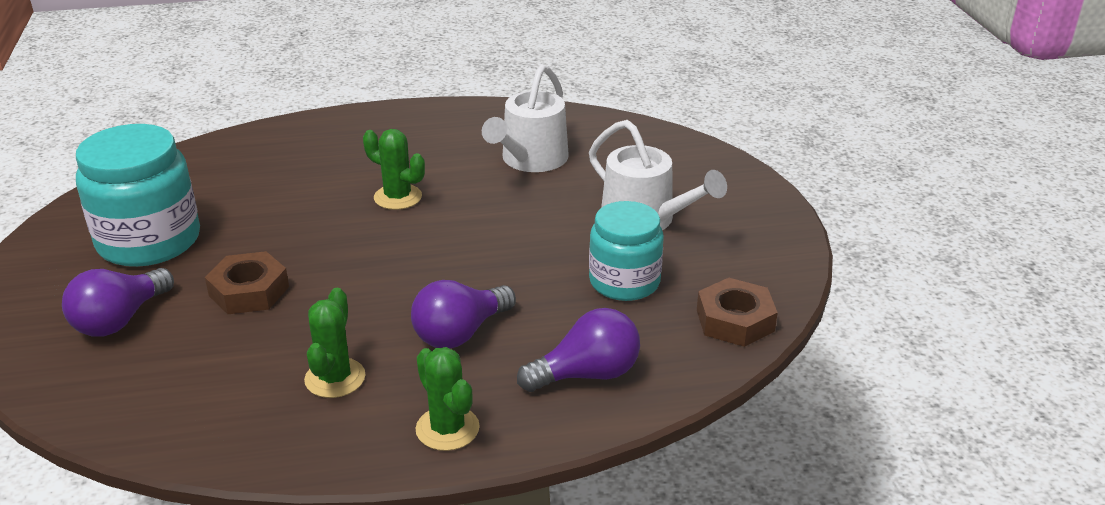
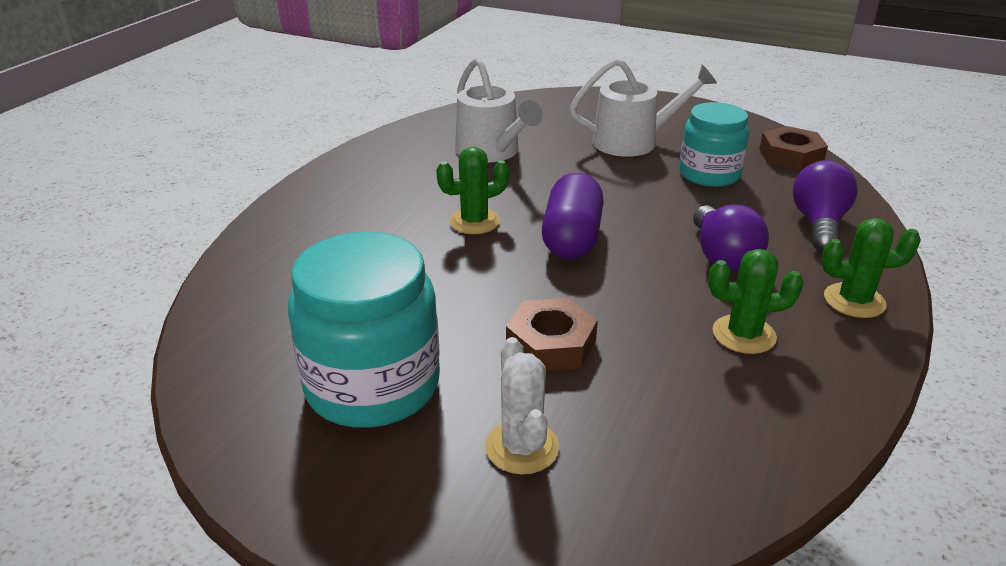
camera: 55 degrees left, 0 degrees up
(120, 320) = (522, 447): purple light bulb -> white cactus
(335, 378) = (744, 334): green cactus -> green cactus turned 45 degrees counterclockwise
(416, 249) = (571, 238): none -> purple capsule

